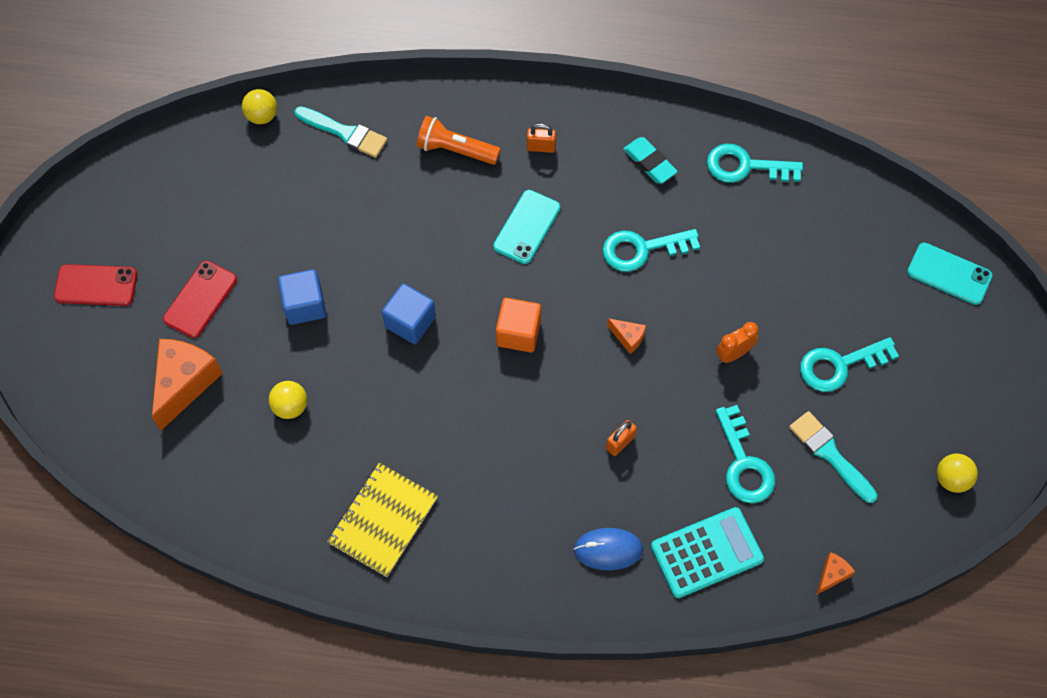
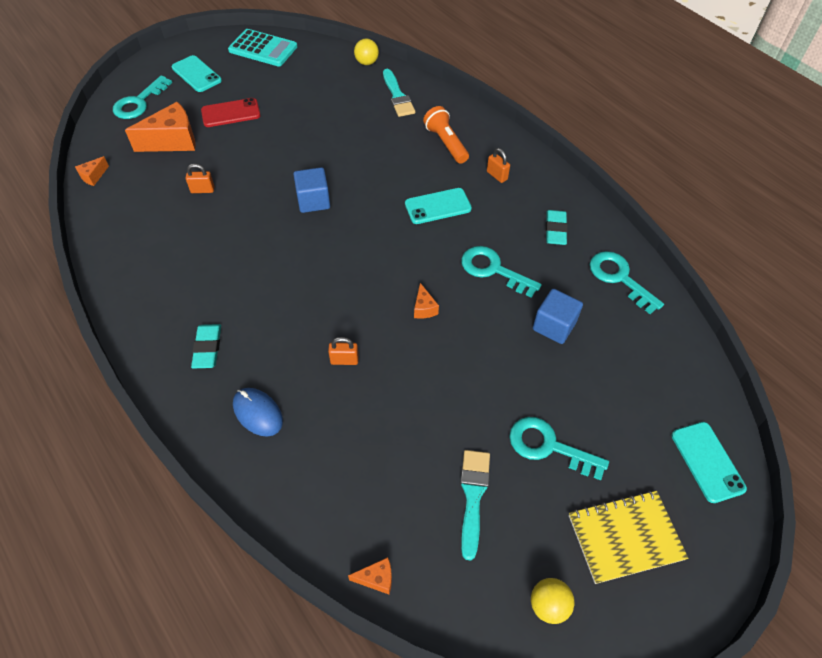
camera: 45 degrees right, 10 degrees down
(96, 285) = (196, 74): red phone -> turquoise phone
(159, 493) = (93, 176): none -> orange cheese
(290, 406) = (202, 190): yellow ball -> orange padlock
(305, 305) = (273, 152): blue cube -> blue cube (554, 326)
(383, 520) = (167, 281): yellow notebook -> yellow notebook (625, 537)
(499, 541) = (207, 348): none -> turquoise eraser
(518, 333) = (363, 253): orange cube -> none
(706, 553) = (312, 476): turquoise calculator -> turquoise calculator (263, 49)
(733, 354) = (481, 374): orange clock -> none
(744, 463) = (406, 445): turquoise key -> turquoise key (139, 102)

